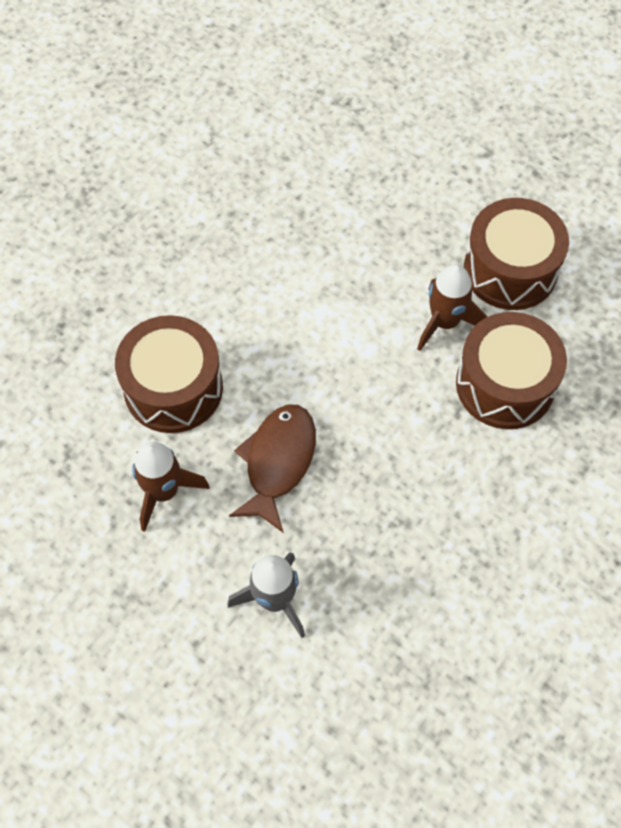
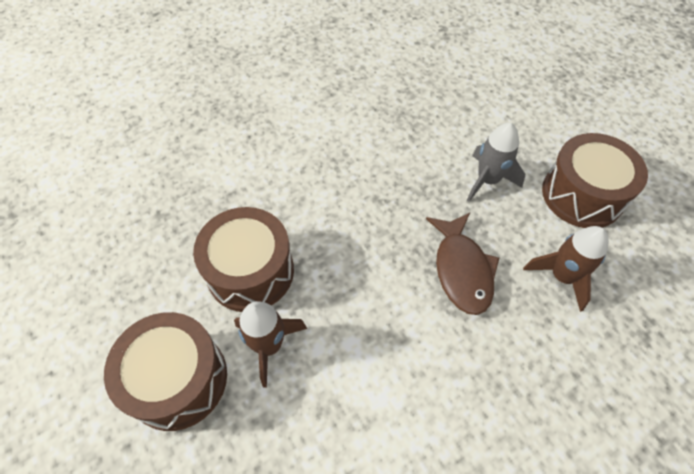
camera: 160 degrees left, 5 degrees down
(173, 388) = (544, 367): brown drum -> brown drum (582, 195)
(278, 462) = (462, 270): brown fish -> brown fish turned 45 degrees counterclockwise

